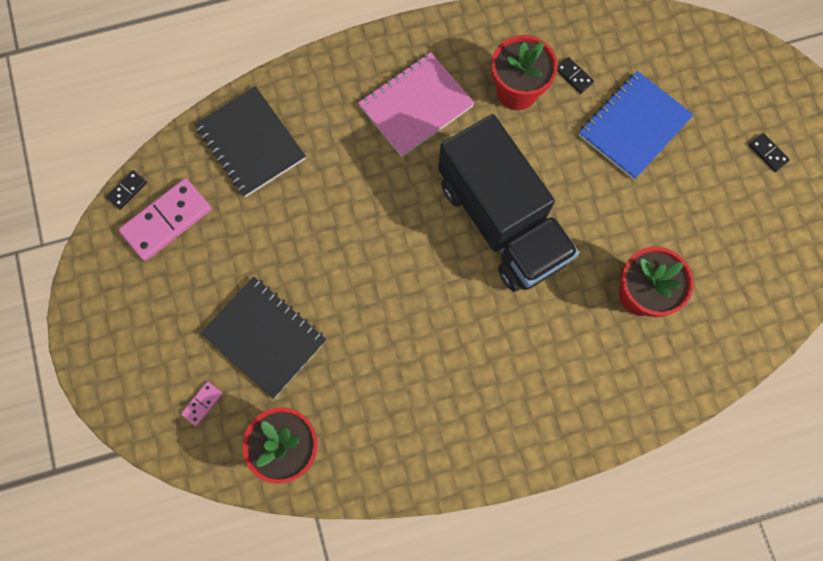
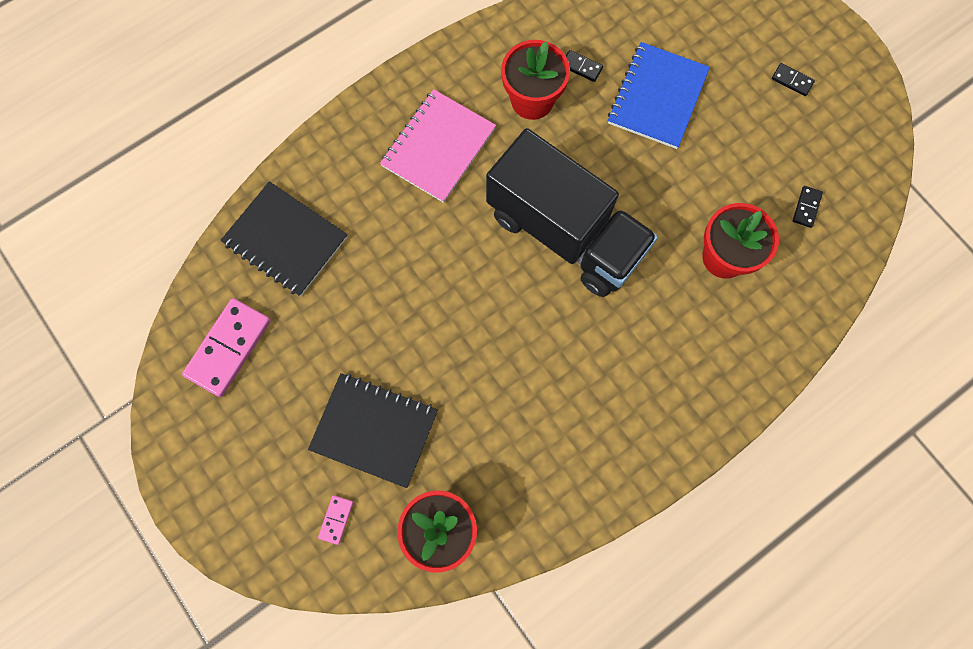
camera: 20 degrees left, 0 degrees up
(127, 190) = (175, 331): black domino -> black domino (806, 207)

